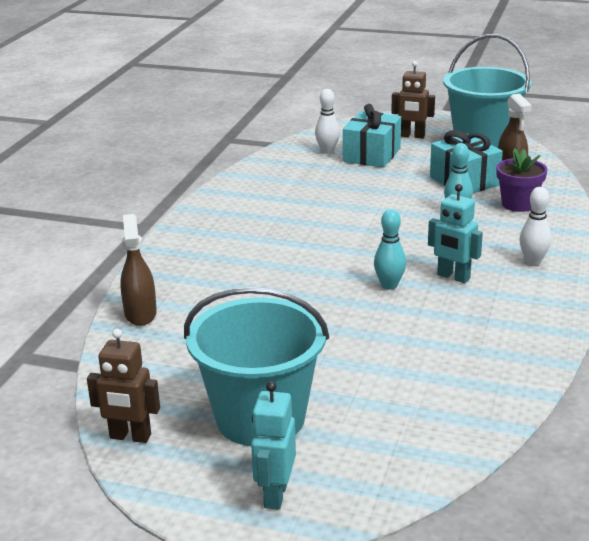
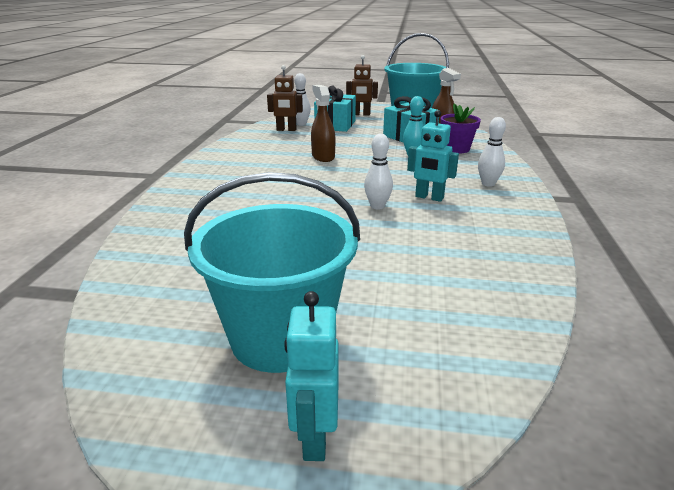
camera: 10 degrees left, 0 degrees up
(130, 437) = (127, 374): brown robot -> brown robot (286, 130)
(140, 314) = (148, 241): brown spray bottle -> brown spray bottle (323, 157)
(389, 285) = (377, 206): turquoise bowling pin -> white bowling pin

